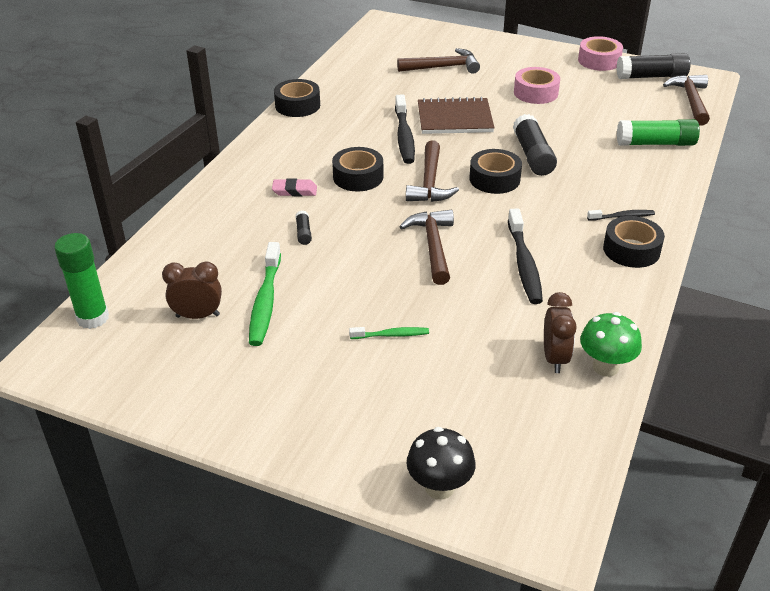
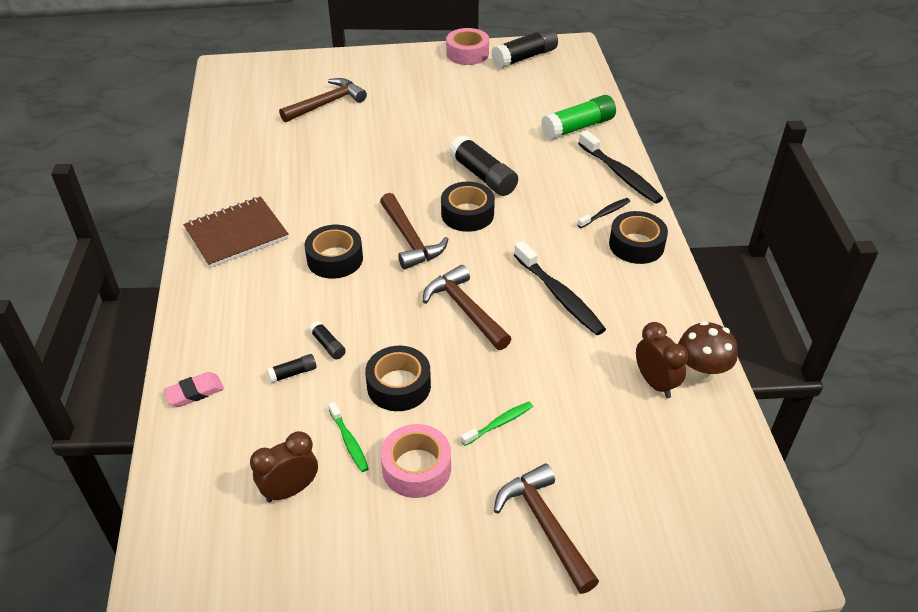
camera: 30 degrees left, 5 degrees up
(93, 318) = (173, 547): green glue stick -> none
(262, 242) = (293, 373): none -> black glue stick
(265, 302) = (349, 441): green toothbrush -> green toothbrush, size x0.55
(294, 191) = (281, 299): pink eraser -> pink eraser (194, 392)
(297, 105) = (207, 196): black tape -> black tape (399, 386)
(404, 136) = (346, 196): black toothbrush -> black toothbrush (620, 174)
(439, 487) = (659, 564): black mushroom -> none
(454, 118) = (381, 159): brown notebook -> brown notebook (236, 234)
(535, 93) = (436, 106): pink tape -> pink tape (416, 468)
(605, 367) = (700, 373): green mushroom -> brown mushroom
(691, 101) = (575, 73): brown hammer -> brown hammer (545, 526)

